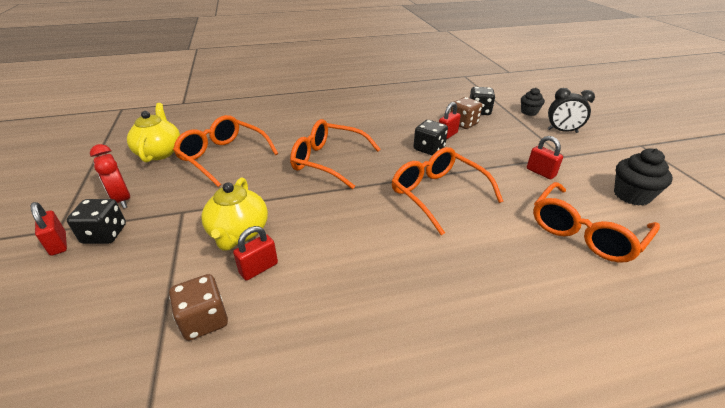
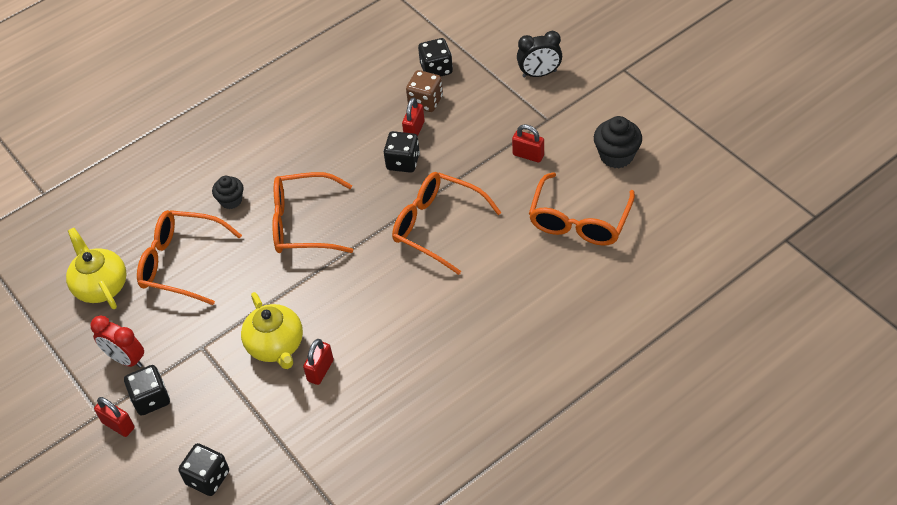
camera: 20 degrees left, 15 degrees up
(65, 328) = (208, 478): none -> black dice
(204, 320) = (310, 427): brown dice -> none
(529, 112) = (495, 49): black cupcake -> black cupcake (231, 200)

